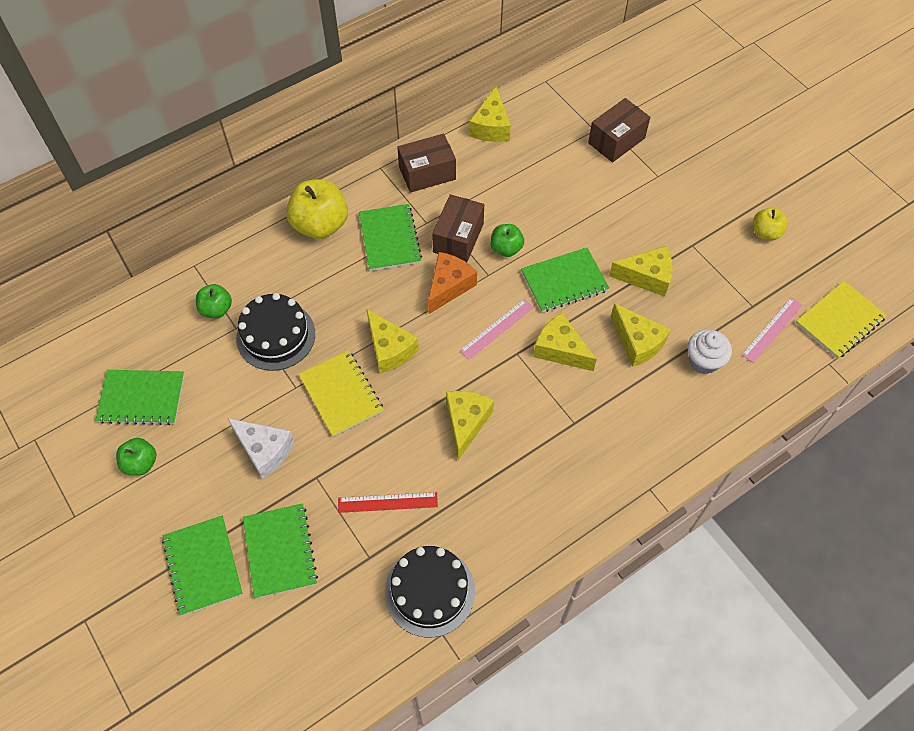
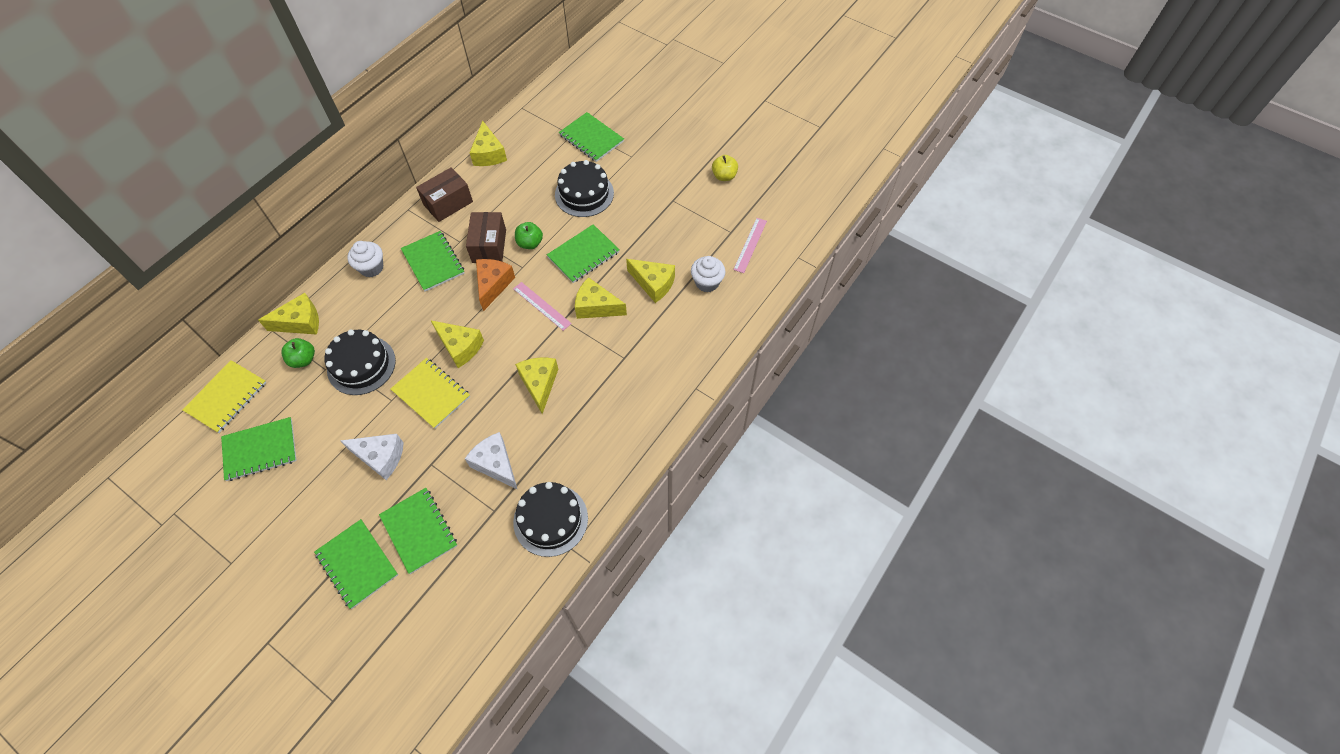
camera: 20 degrees left, 0 degrees up
(141, 463) = (276, 501): green apple -> none
(320, 225) = (371, 268): yellow apple -> white cupcake
(388, 502) = (496, 464): red ruler -> white cheese
(497, 329) = (542, 306): pink ruler -> pink ruler turned 75 degrees counterclockwise
(587, 206) = (584, 194): none -> black cake
(616, 140) = (591, 138): brown box -> green notebook
(647, 277) = (646, 233): yellow cheese -> yellow cheese (300, 322)
(840, 321) = (796, 224): yellow notebook -> yellow notebook (226, 397)

